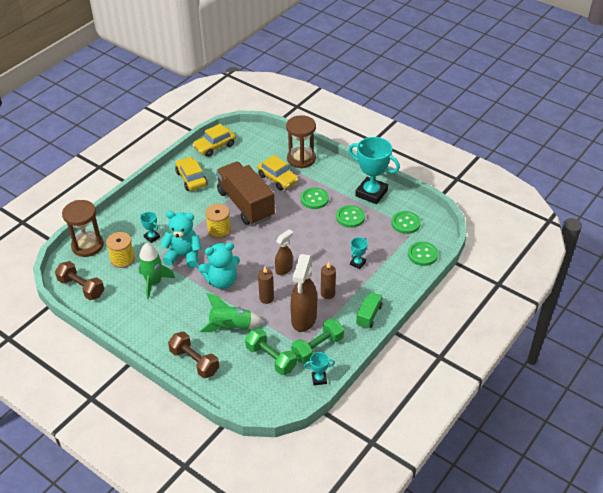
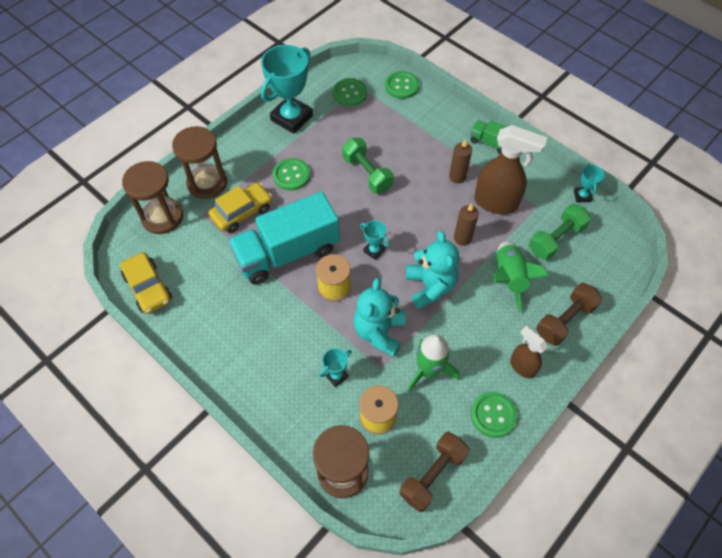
camera: 85 degrees left, 15 degrees up
(191, 179) = (217, 321): yellow car -> none
(246, 204) = (287, 253): brown truck -> turquoise truck
(269, 143) = (162, 217): none -> brown hourglass
(284, 269) = (414, 217): brown spray bottle -> brown spray bottle (522, 366)
(317, 348) = (538, 193): green dumbbell -> green dumbbell (367, 173)
(350, 217) = (331, 143): green button -> green button (493, 415)
(357, 263) = (410, 144): turquoise trophy -> turquoise trophy (374, 250)

